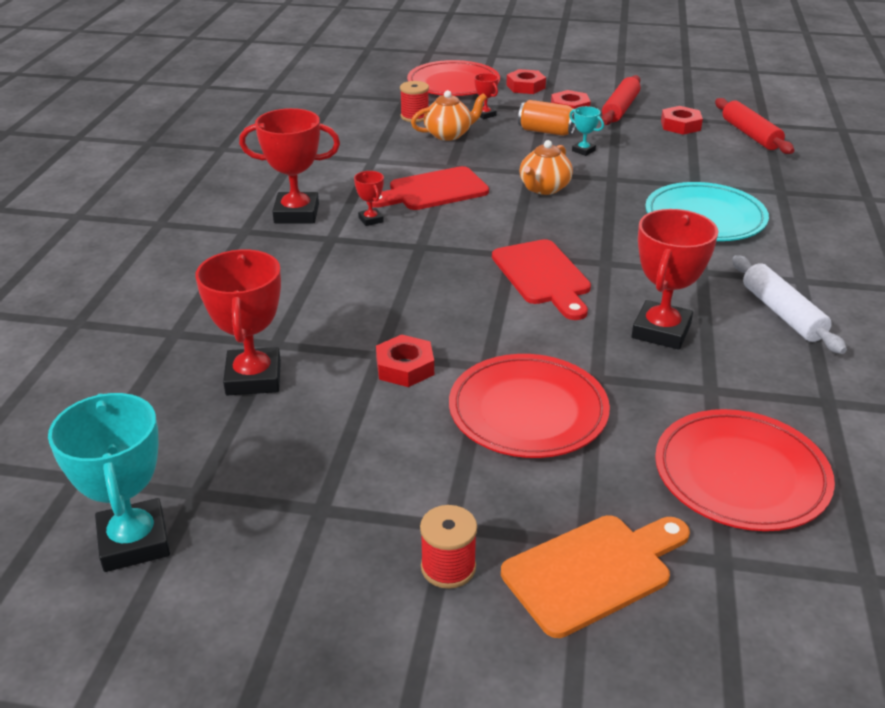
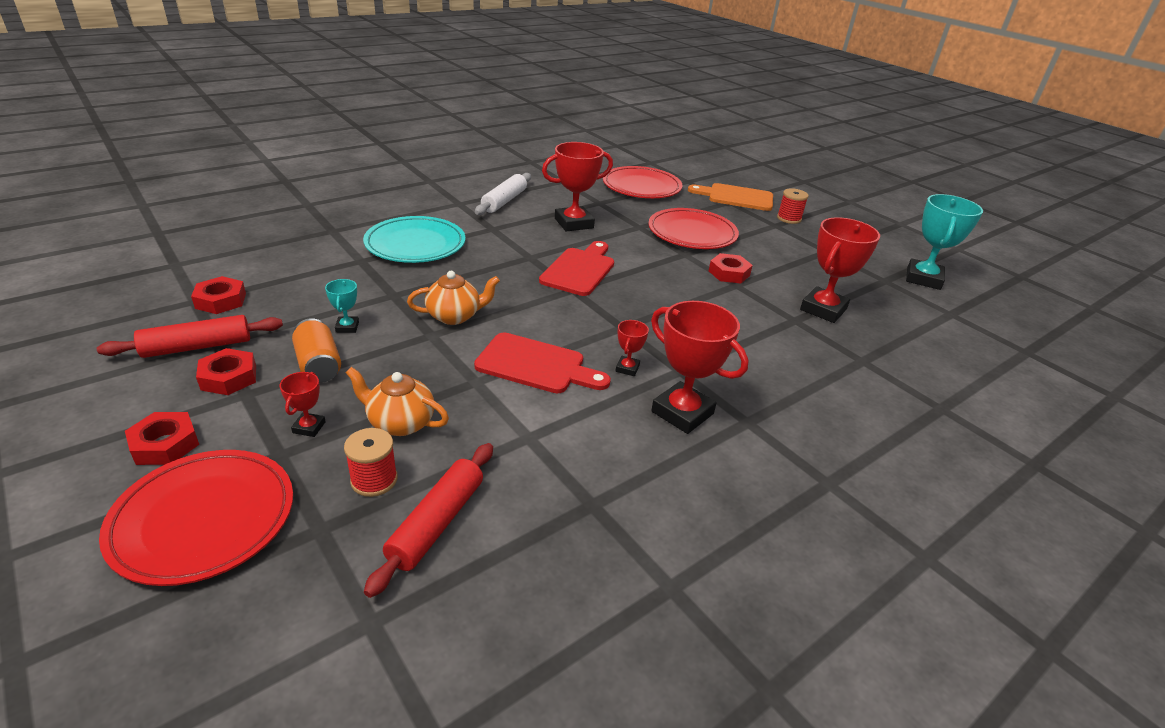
camera: 140 degrees left, 0 degrees up
(750, 135) = (213, 264): red rolling pin -> red rolling pin (437, 523)

